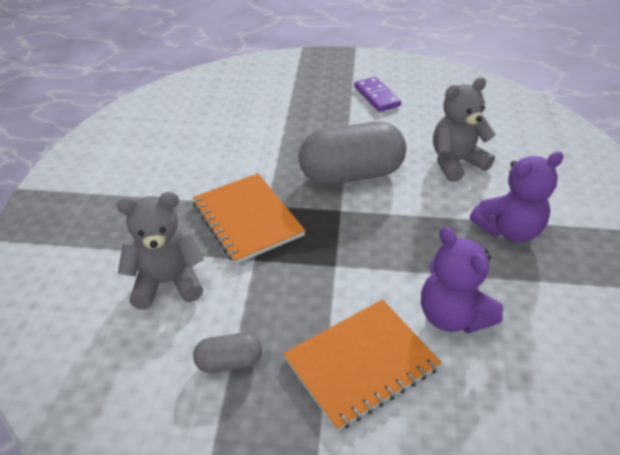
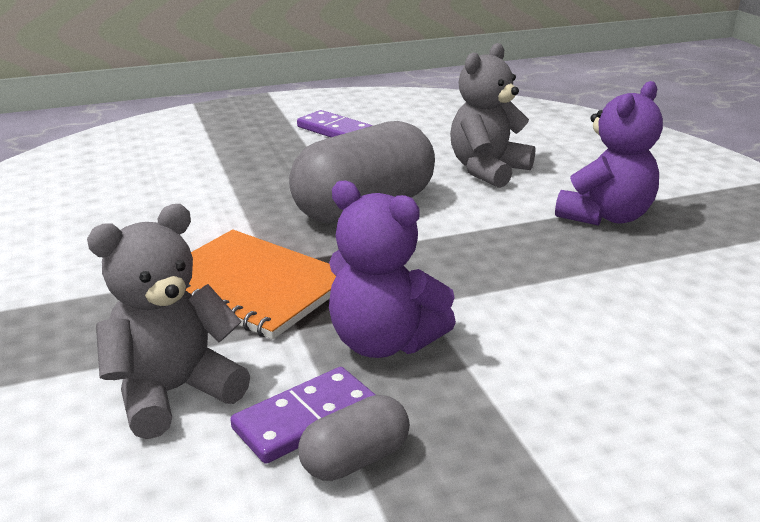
camera: 25 degrees left, 15 degrees down
(221, 325) = (305, 418): none -> purple domino
(361, 363) = (551, 398): orange notebook -> none
(452, 316) = (618, 313): purple teddy bear -> purple teddy bear (383, 342)

